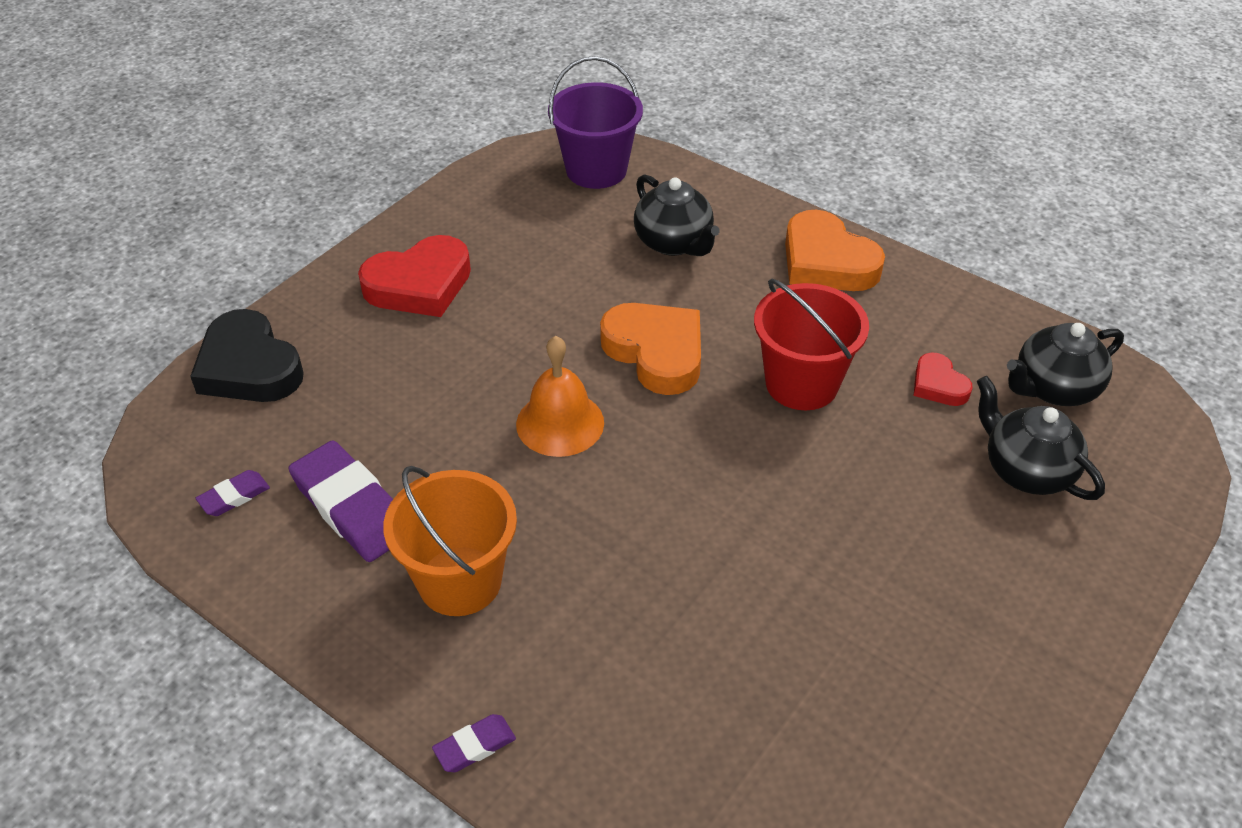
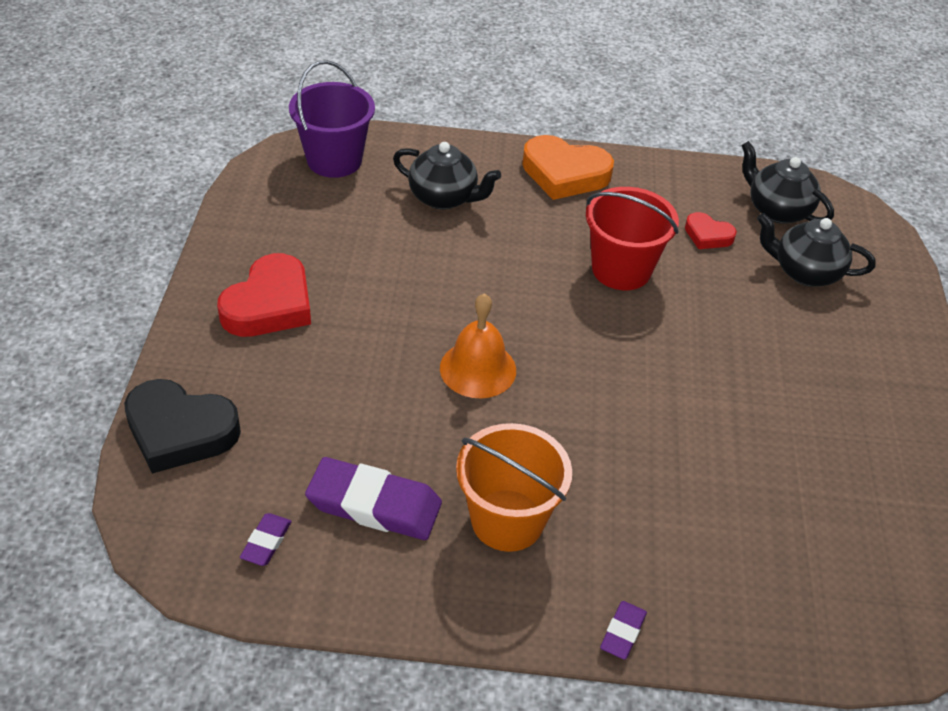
camera: 35 degrees left, 0 degrees up
(656, 352) = (502, 287): orange heart -> none
(1054, 388) = (777, 210): black teapot -> black teapot turned 105 degrees clockwise

